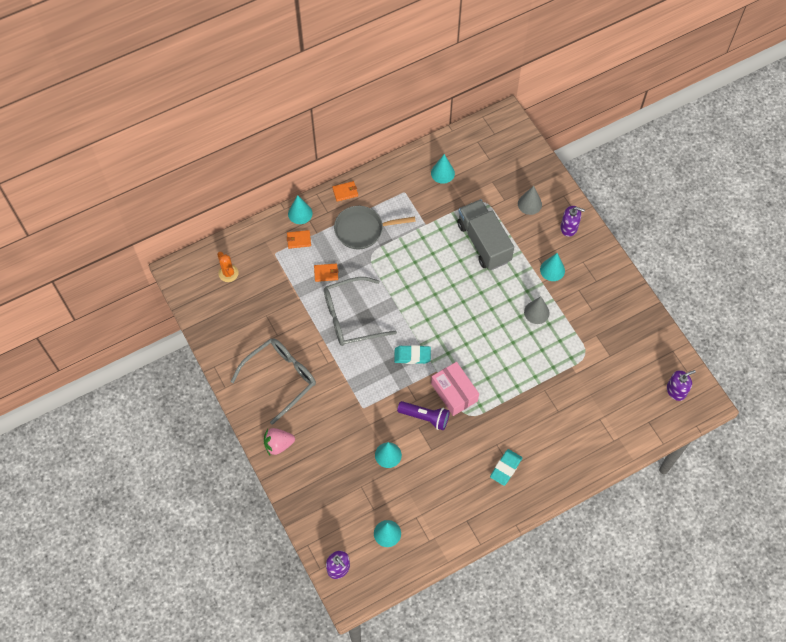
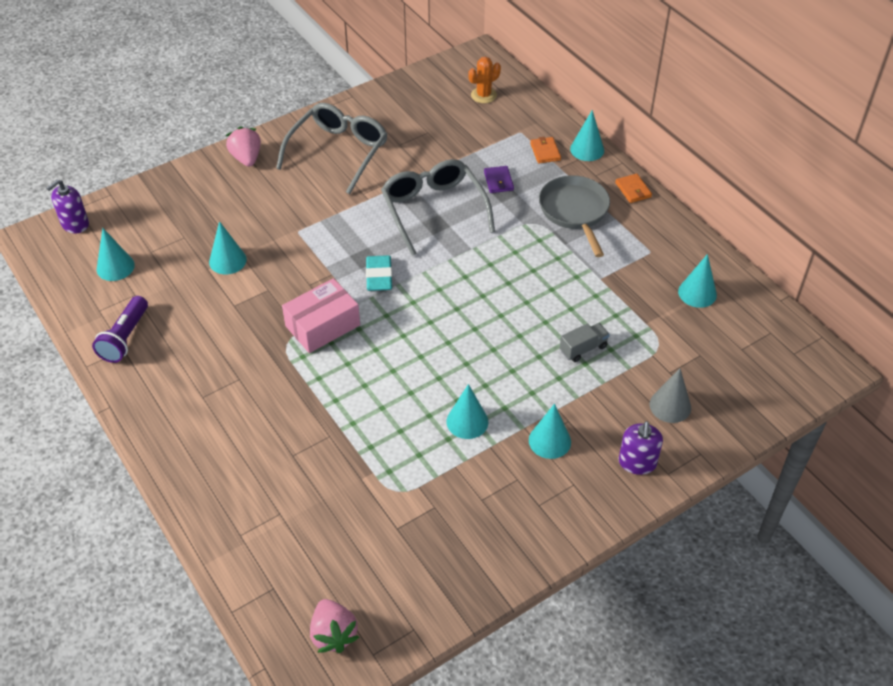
camera: 85 degrees right, 15 degrees down
(280, 378) = (338, 152): grey glasses -> grey glasses turned 105 degrees counterclockwise
(326, 273) = (498, 181): orange wallet -> purple wallet
(425, 417) = (283, 296): purple flashlight -> purple flashlight (125, 338)
(484, 242) = (583, 349): grey truck -> grey truck, size x0.44
(505, 468) = (200, 391): turquoise eraser -> none
(536, 312) = (467, 421): grey cone -> turquoise cone
(676, 390) = (333, 634): purple soap dispenser -> pink strawberry

